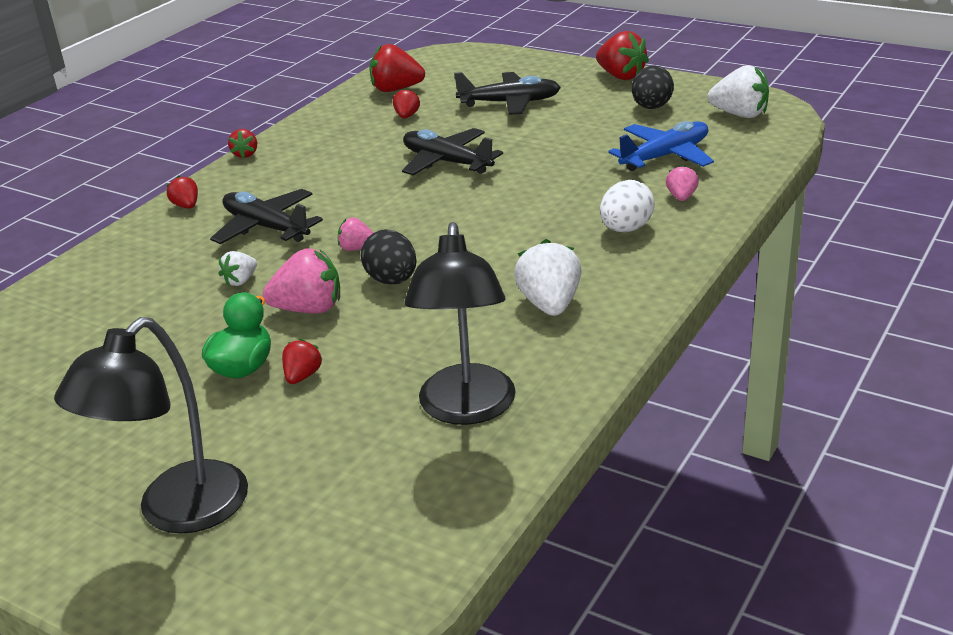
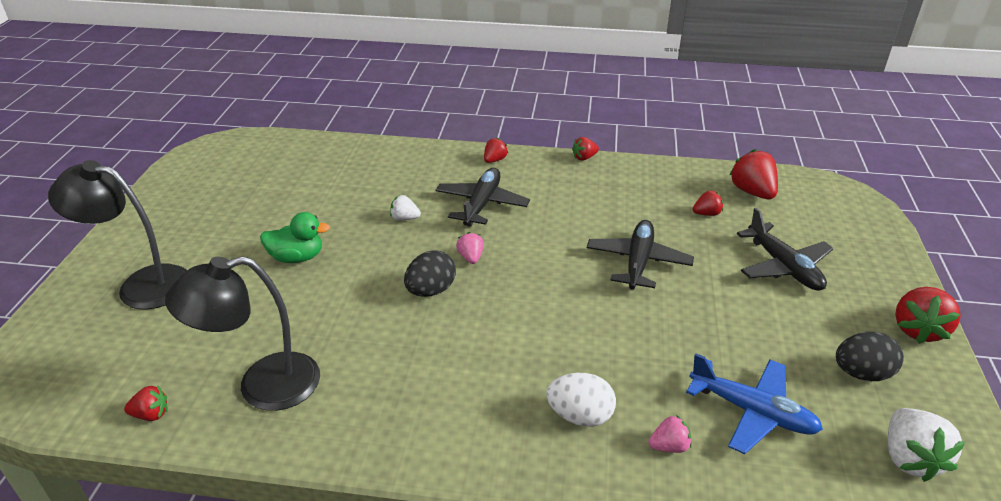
camera: 65 degrees right, 5 degrees up
(302, 376) = (292, 287): red strawberry -> red strawberry (151, 414)
(309, 309) = (377, 262): pink strawberry -> none
(550, 304) = (425, 395): white strawberry -> none

